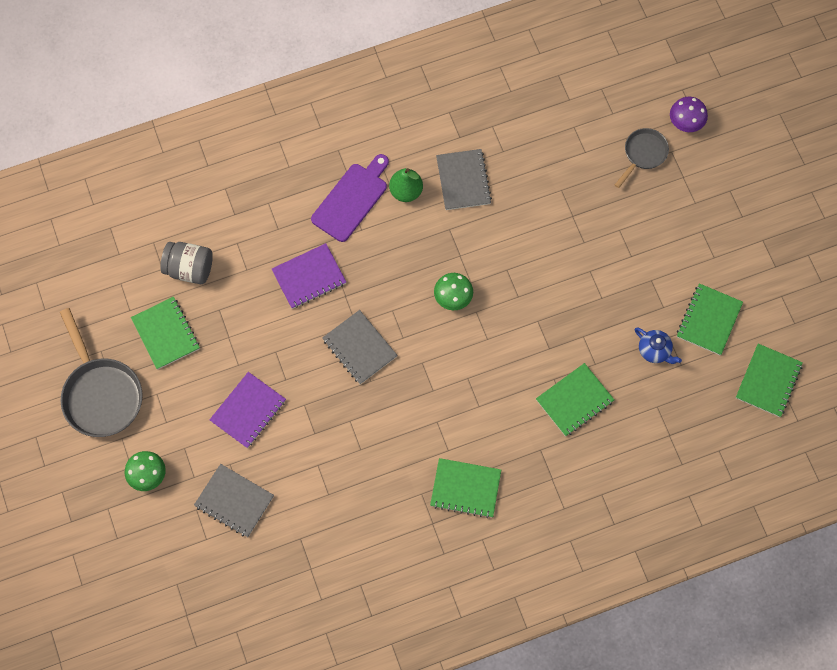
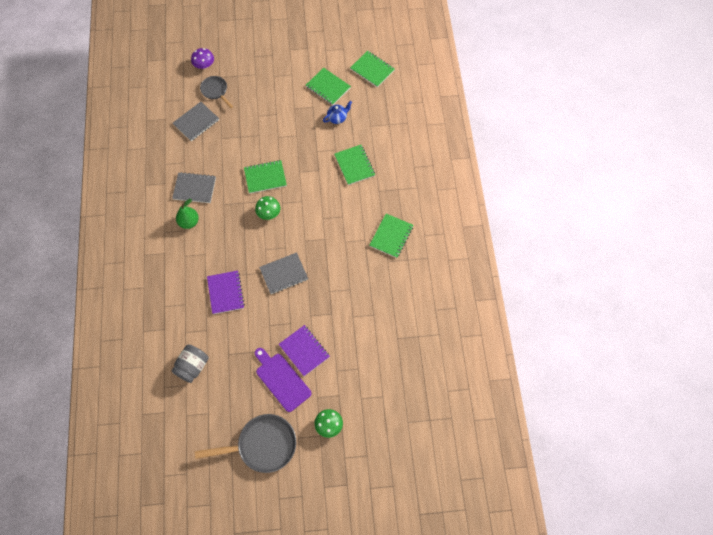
camera: 75 degrees left, 5 degrees down
(166, 334) = (233, 392): green notebook -> green notebook (265, 177)
(234, 501) = (362, 373): grey notebook -> grey notebook (196, 122)
(352, 199) = (182, 255): purple cutting board -> purple cutting board (281, 380)

